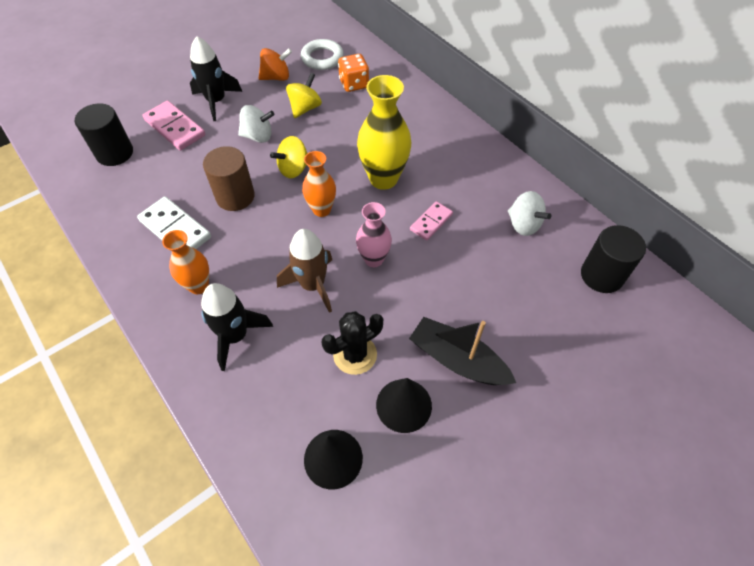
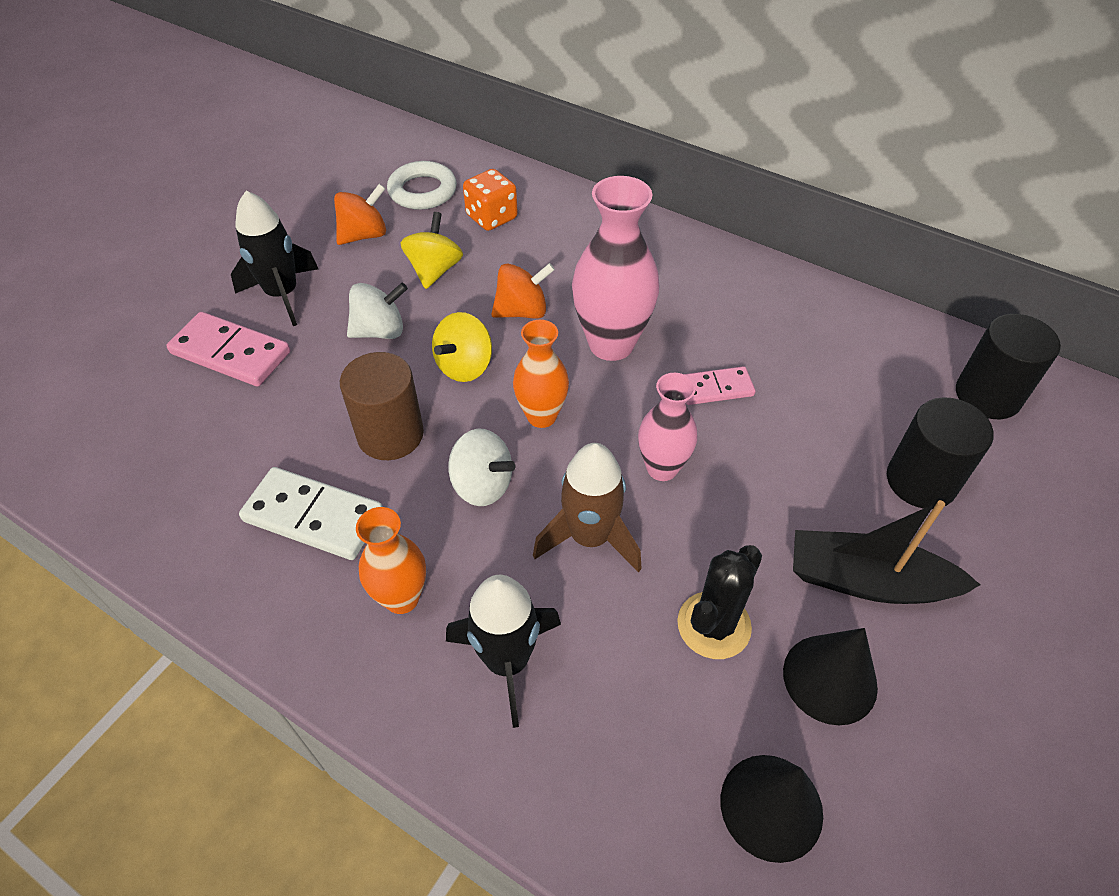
camera: 20 degrees left, 5 degrees down
(115, 153) = (141, 421): black cylinder -> black cylinder (921, 481)
(342, 145) = (522, 311): none -> orange spinning top
(383, 179) = (611, 344): yellow vase -> pink vase
(431, 222) = (715, 388): pink domino -> pink domino turned 60 degrees clockwise
(523, 224) = (845, 355): white spinning top -> white spinning top (482, 485)

